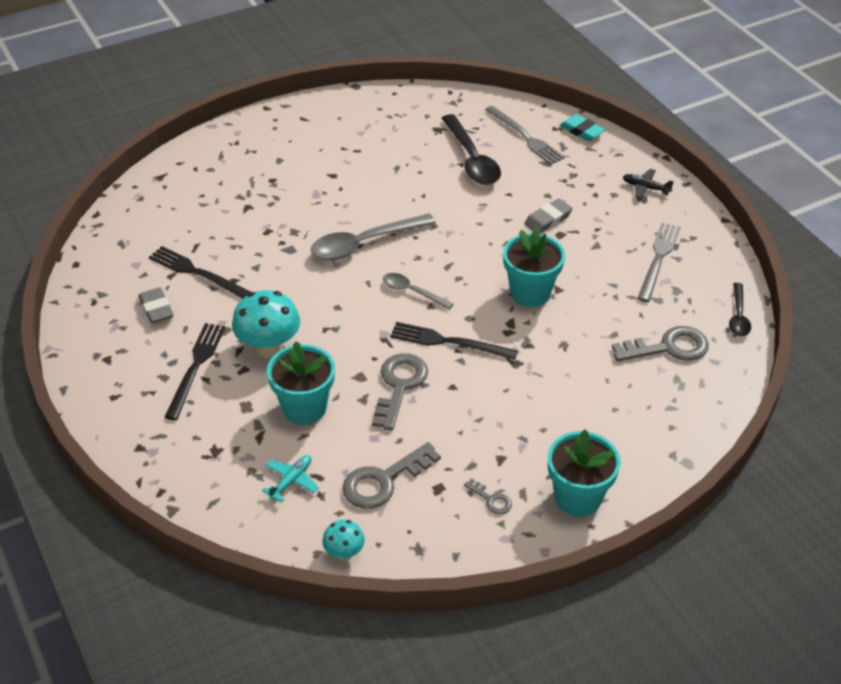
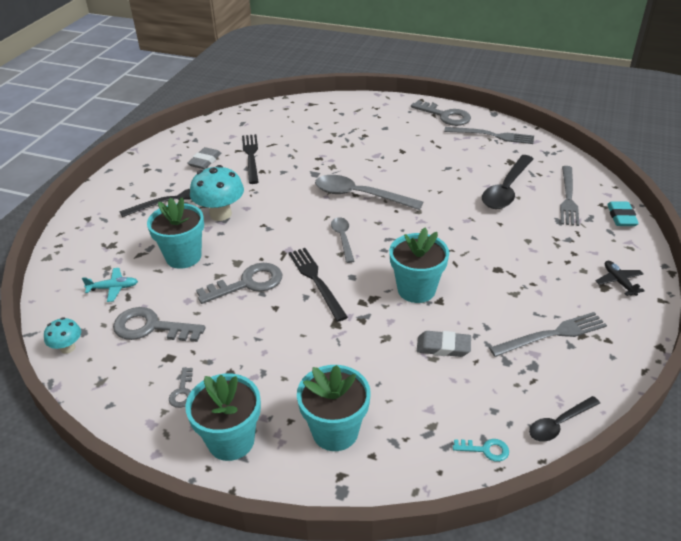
camera: 50 degrees right, 5 degrees down
(387, 111) = (492, 135): none -> grey fork
(548, 219) = (503, 255): grey eraser -> grey eraser (443, 347)
(629, 433) = (335, 431): none -> turquoise flower pot
(668, 347) = (460, 399): grey key -> grey key (445, 116)
(724, 366) = (485, 450): none -> turquoise key

